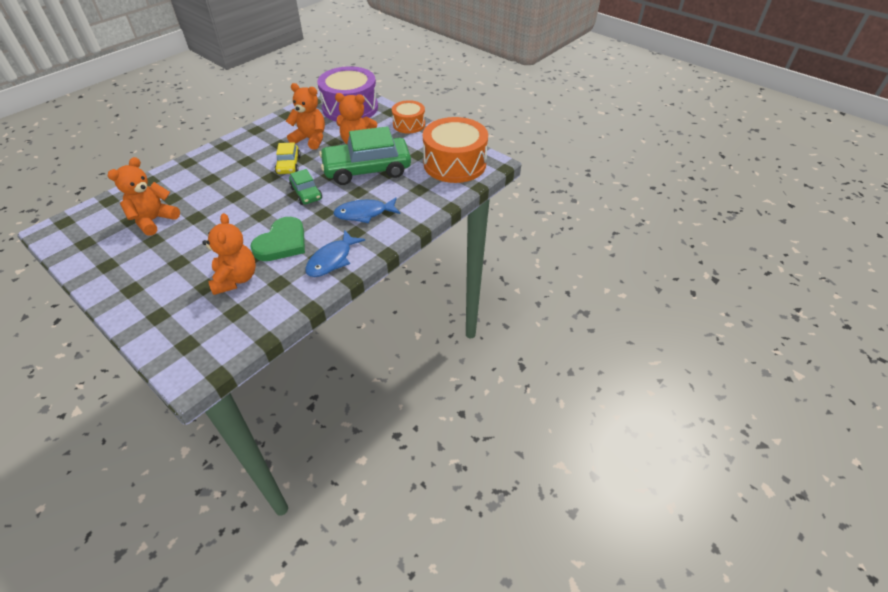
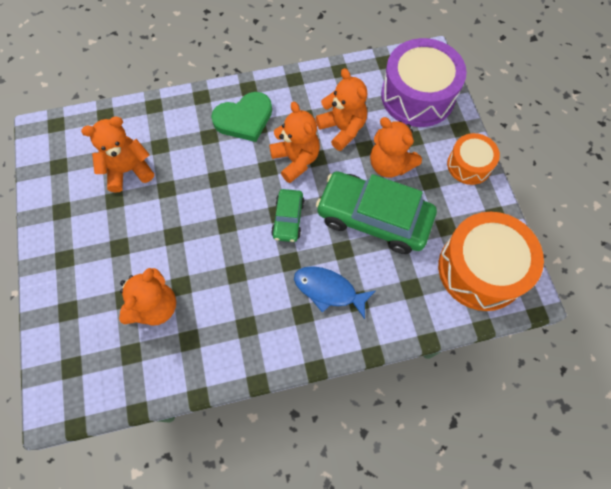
camera: 35 degrees right, 20 degrees up
(282, 243) = (223, 282): green heart -> green heart (244, 119)
(288, 165) = (296, 160): yellow car -> orange teddy bear
(332, 260) = (256, 341): blue fish -> none

